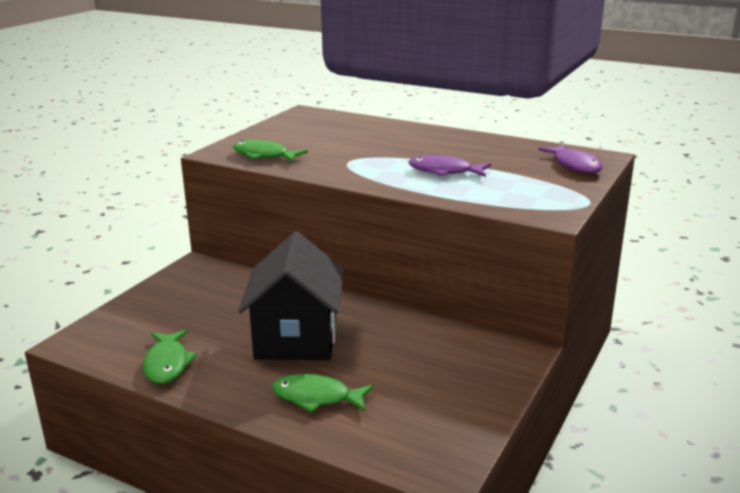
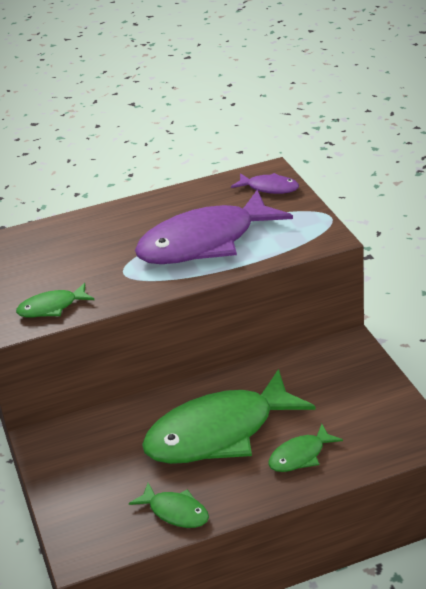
camera: 45 degrees left, 10 degrees up
(296, 339) = (219, 433): black house -> green fish
(444, 171) = (205, 242): purple fish -> purple fish, size x2.24

